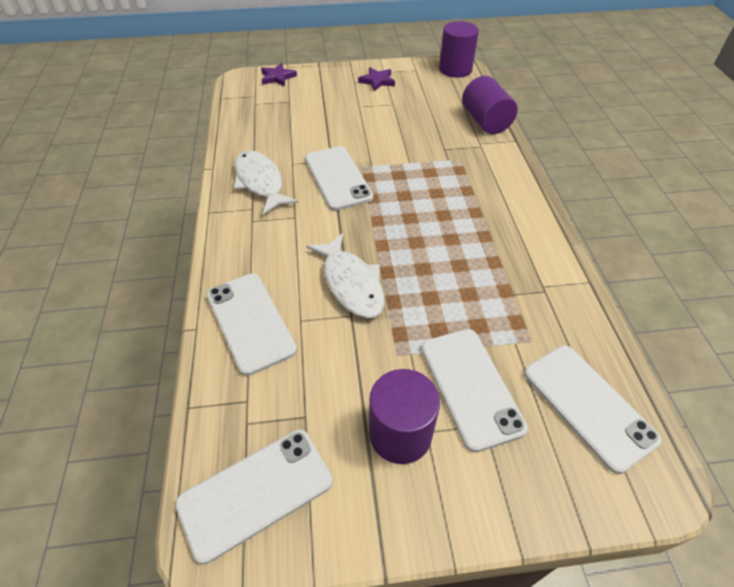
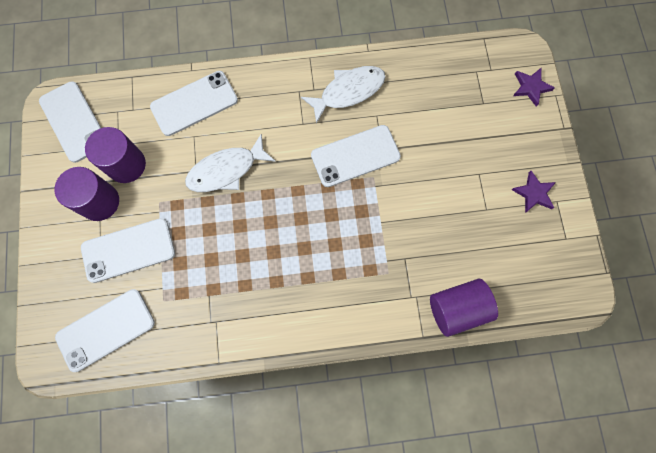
camera: 90 degrees right, 25 degrees up
(455, 69) = (572, 287): purple cylinder -> purple cylinder (126, 165)

